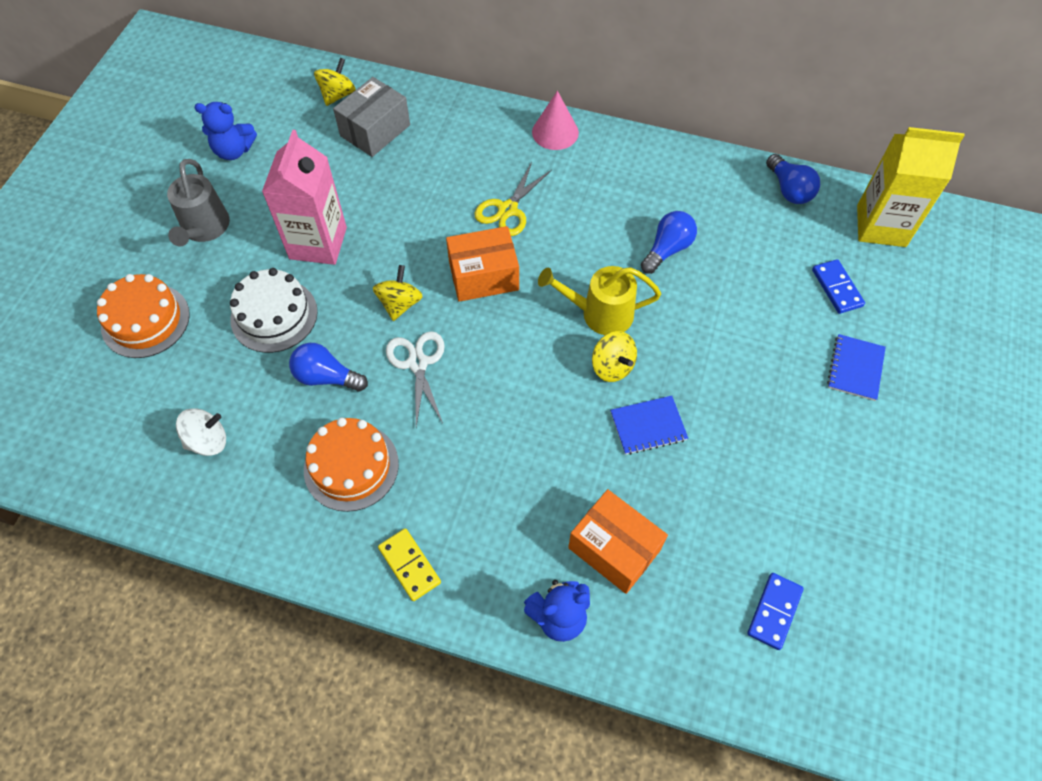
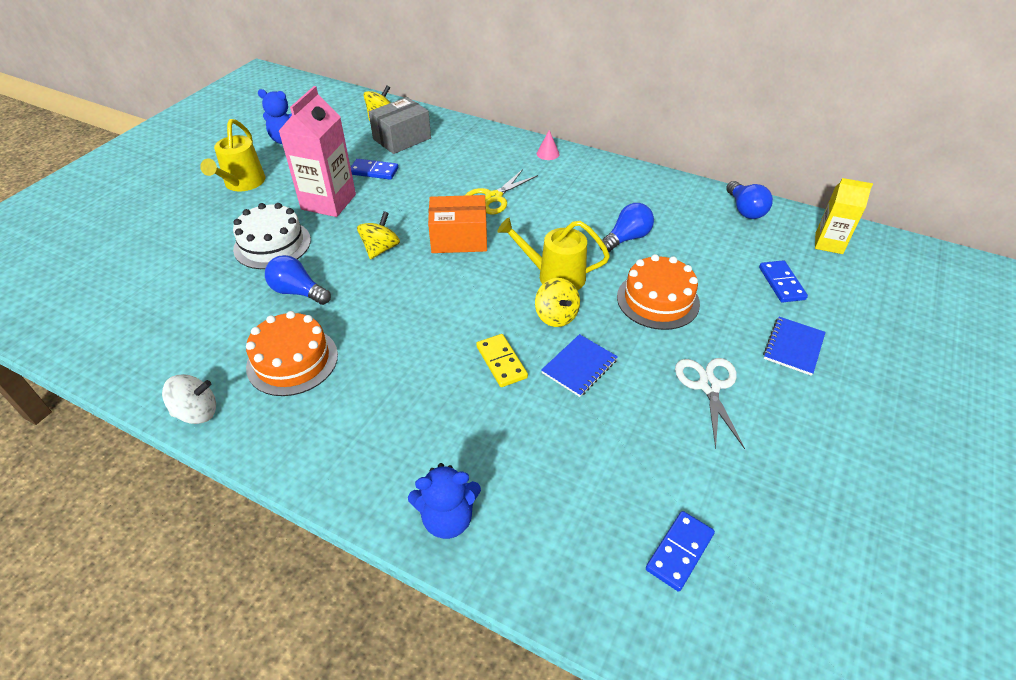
camera: 10 degrees right, 15 degrees down
(145, 320) = (167, 235): orange cake -> orange cake (658, 300)
(204, 229) = (242, 184): grey watering can -> yellow watering can
(208, 441) = (176, 324): white spinning top -> white spinning top (197, 412)
(357, 188) = (374, 171): none -> blue domino
(409, 565) = (314, 449): yellow domino -> yellow domino (501, 362)
(418, 363) = (381, 292): white scissors -> white scissors (709, 386)
(555, 132) = (548, 153): pink cone -> pink cone, size x0.59
(614, 549) = (521, 465): orange box -> none
(648, 426) = (579, 366): blue notebook -> blue notebook turned 45 degrees counterclockwise
(881, 226) = (828, 243): yellow carton -> yellow carton, size x0.61

